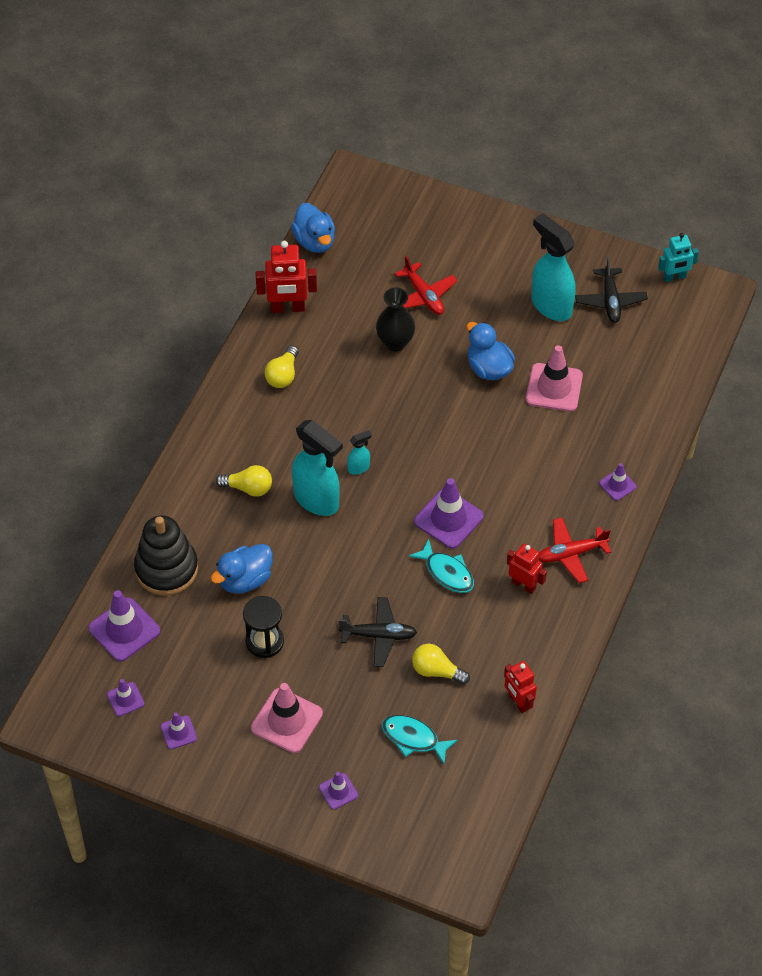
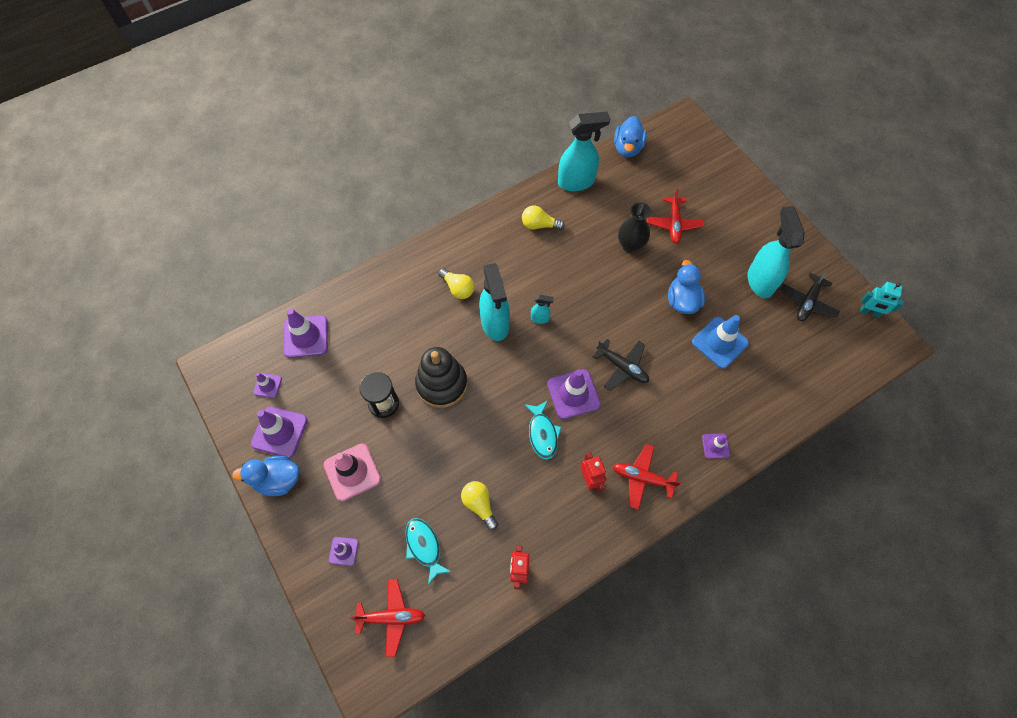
camera: 35 degrees right, 10 degrees up
(166, 569) = (364, 312): black stacking toy -> black stacking toy (442, 384)
(178, 732) = (279, 432): purple traffic cone -> purple traffic cone, size x1.86
(245, 580) = (406, 351): blue duck -> blue duck (278, 480)
(283, 375) = (539, 225): yellow light bulb -> yellow light bulb turned 45 degrees clockwise
(287, 308) = (577, 182): red robot -> turquoise spray bottle
(379, 635) = (461, 450): black plane -> black plane (622, 367)
(431, 814) = (391, 617): none -> red plane
(554, 388) = (719, 342): pink traffic cone -> blue traffic cone

